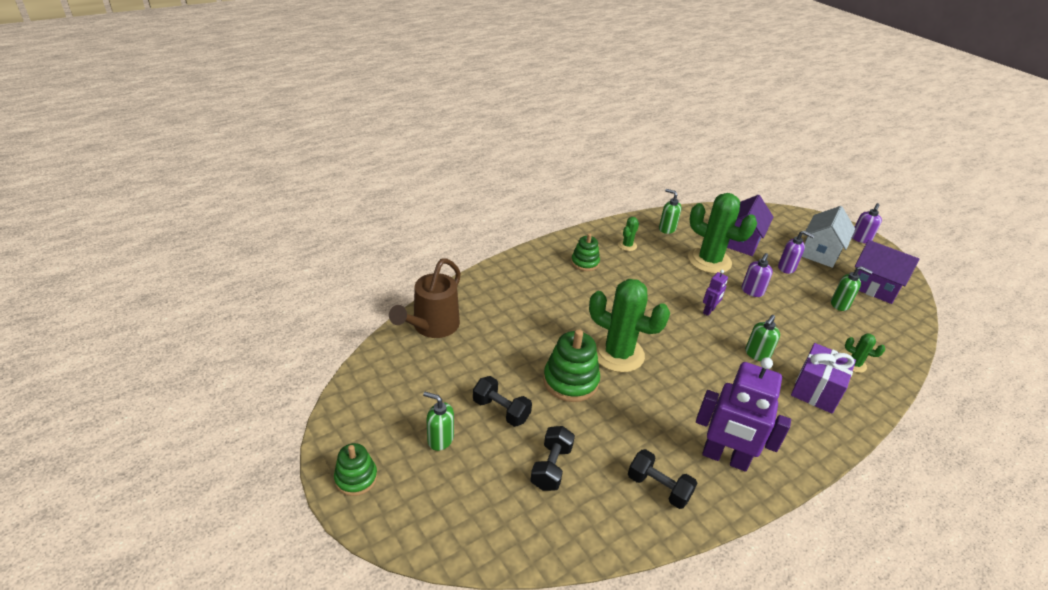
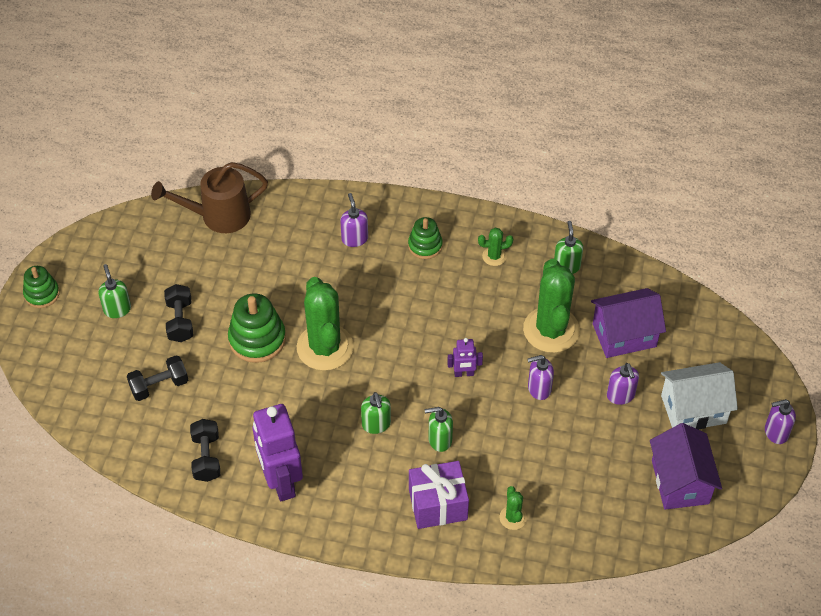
camera: 50 degrees right, 15 degrees up
(540, 284) = (354, 238): none -> purple soap dispenser
(840, 304) = (606, 467): green soap dispenser -> green soap dispenser (376, 424)

